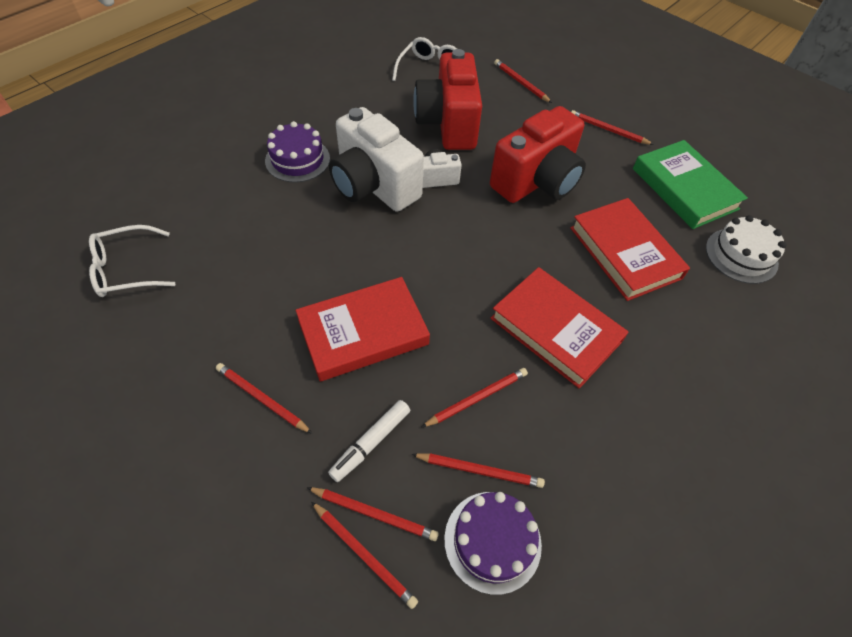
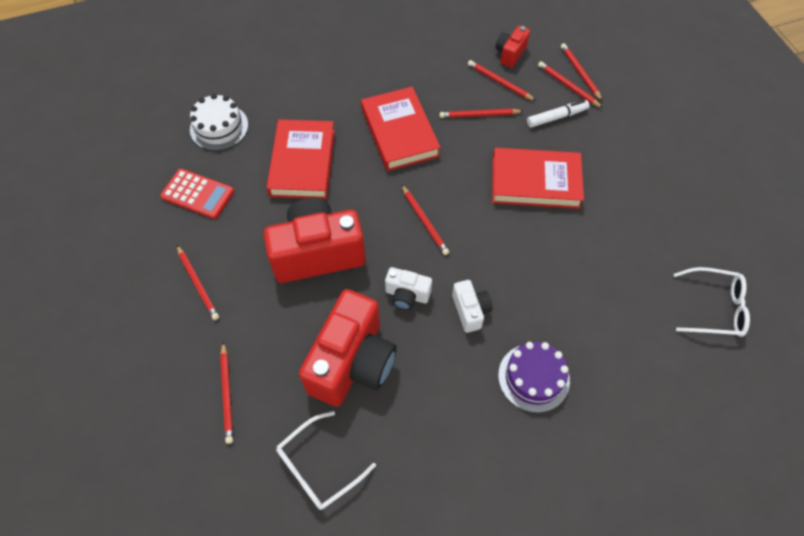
camera: 150 degrees left, 5 degrees up
(262, 399) = (619, 166): red pencil -> red pencil (424, 221)
(373, 186) = (470, 311): white camera -> white camera, size x0.48
(492, 541) = (510, 54): purple cake -> red camera
(684, 188) = (198, 194): green book -> red calculator

